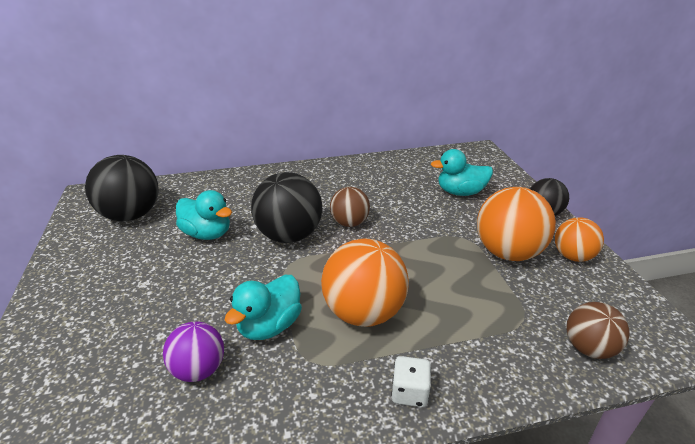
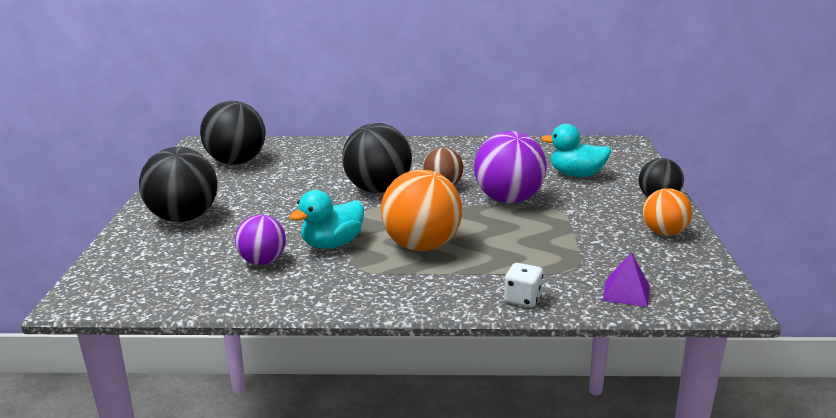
camera: 15 degrees right, 10 degrees down
(88, 310) = (184, 218): none -> black ball
(207, 234) = (301, 181): turquoise duck -> none
(409, 392) = (435, 296): white dice -> white dice (522, 299)
(417, 232) = (508, 200): none -> purple ball
(507, 252) = (594, 223): orange ball -> none
(588, 348) = (626, 292): brown ball -> purple pyramid

